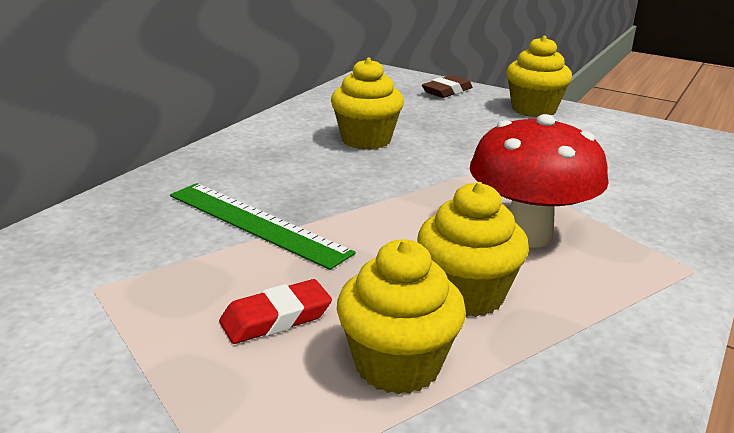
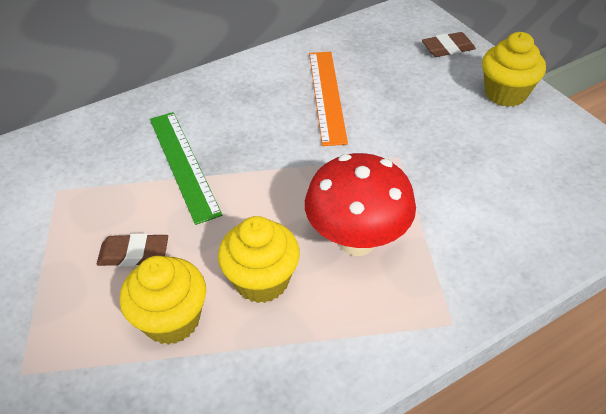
camera: 30 degrees right, 20 degrees up
(276, 318) = (134, 254): red eraser -> brown eraser
(366, 140) = (326, 96): yellow cupcake -> orange ruler

